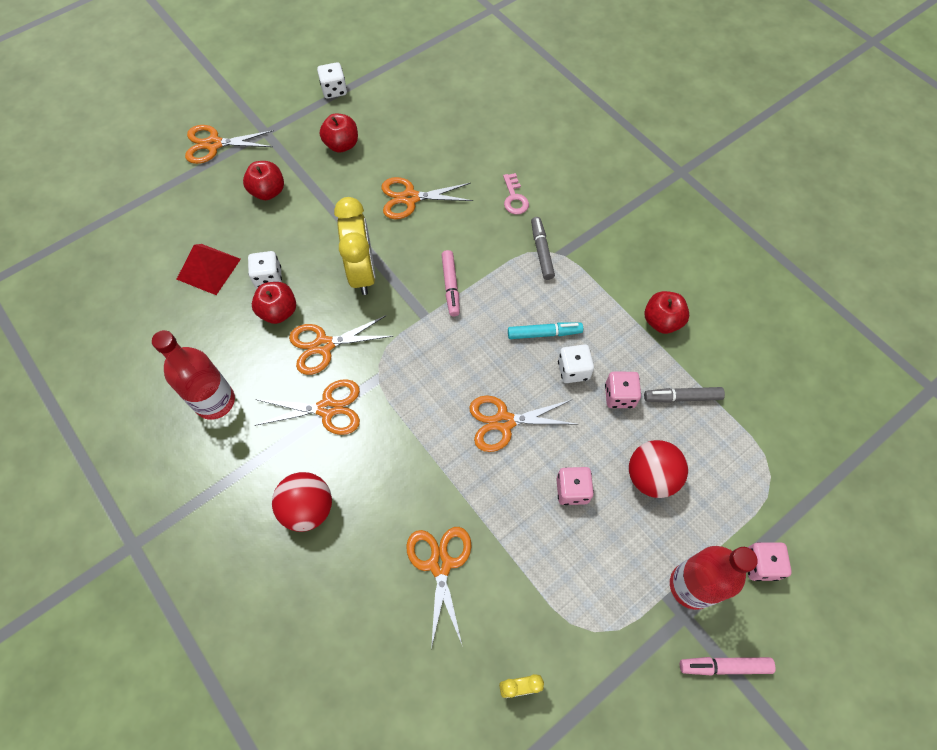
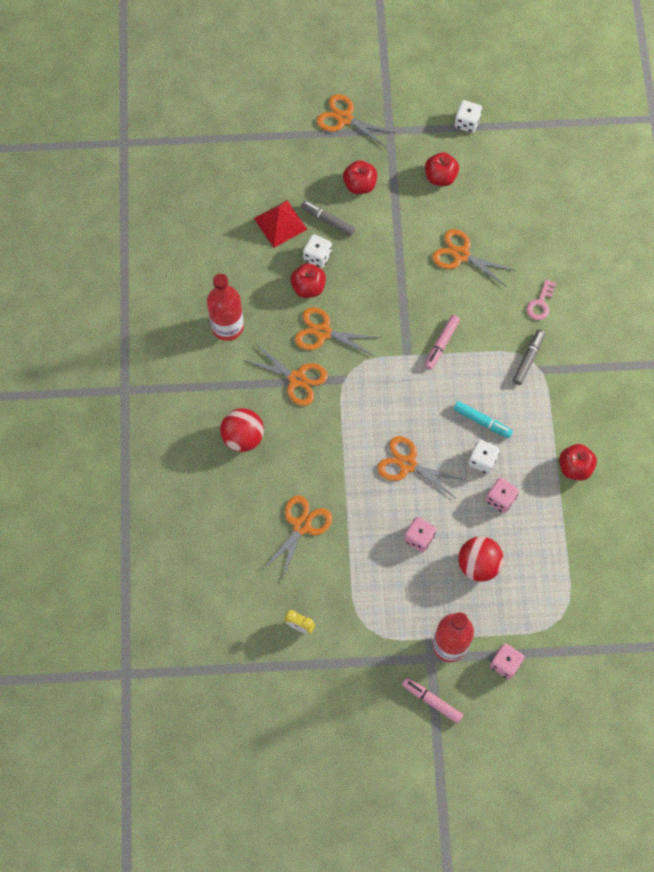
camera: 35 degrees right, 5 degrees up
(362, 272) = (385, 293): yellow clock -> none
(682, 397) = (544, 528): grey marker -> grey marker (327, 220)

